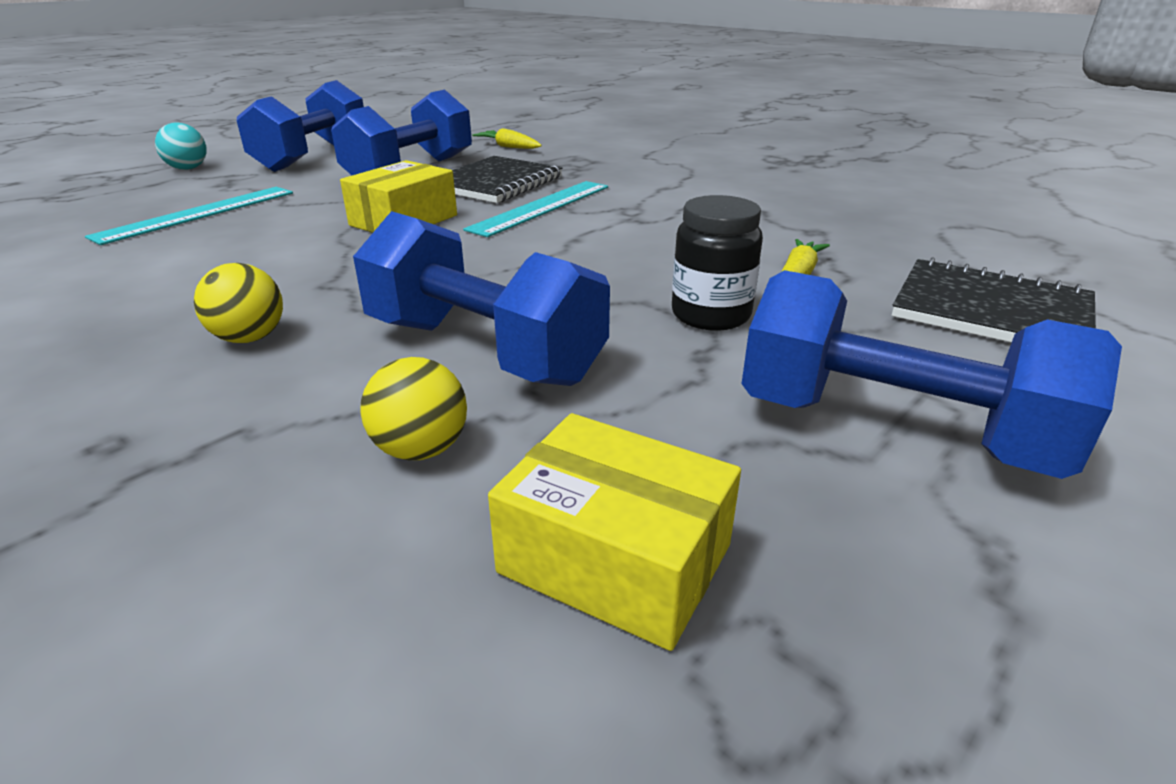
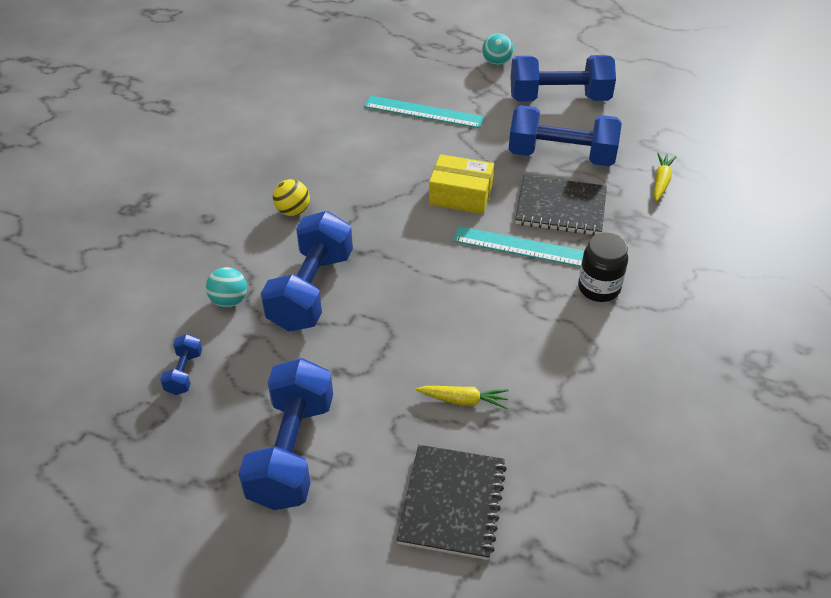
camera: 70 degrees right, 15 degrees up
(421, 449) = (229, 300): yellow ball -> turquoise ball
(615, 559) = (184, 373): yellow box -> blue dumbbell
(710, 315) = (386, 367): black jar -> black jar (599, 288)

